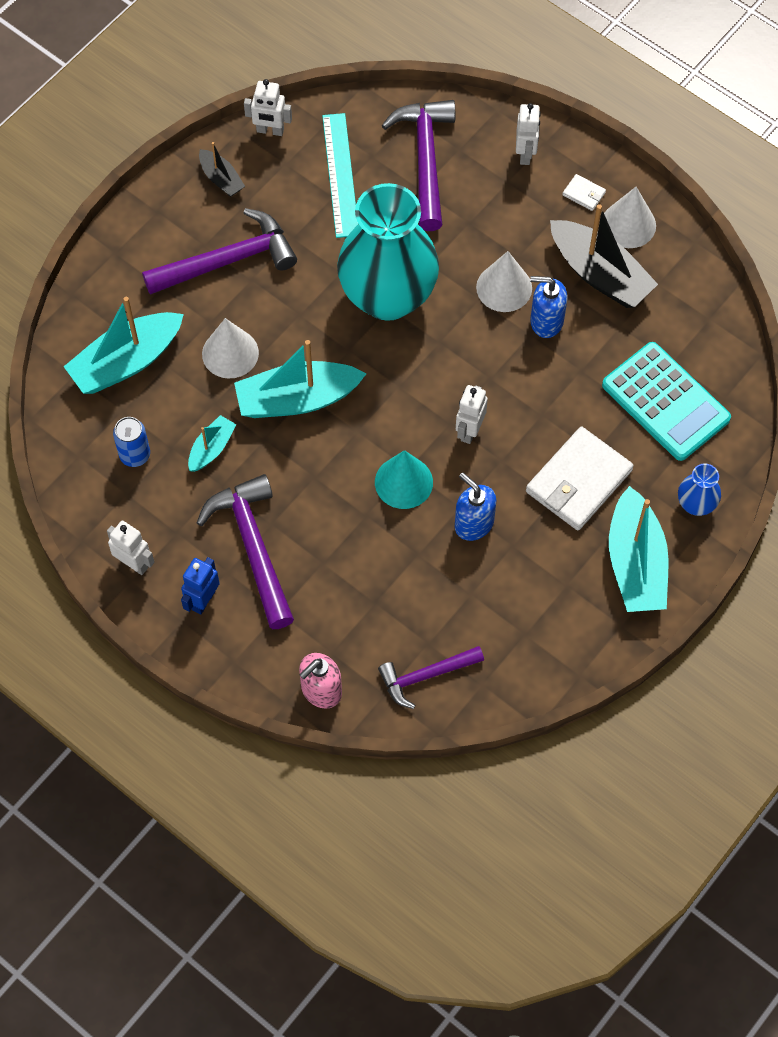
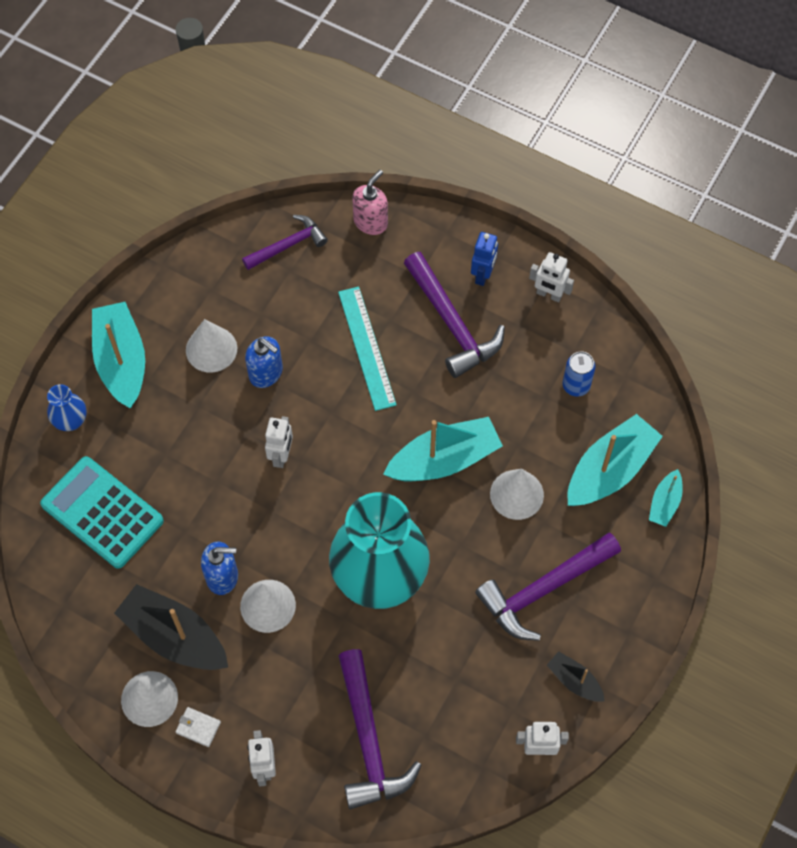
camera: 170 degrees right, 0 degrees up
(211, 448) = (510, 402): turquoise boat -> turquoise boat (665, 503)
(340, 175) = (453, 707): turquoise ruler -> turquoise ruler (366, 348)
(403, 482) = (333, 399): turquoise cone -> none
(532, 561) = (211, 349): none -> white cone
(578, 481) = (177, 425): white wallet -> none

